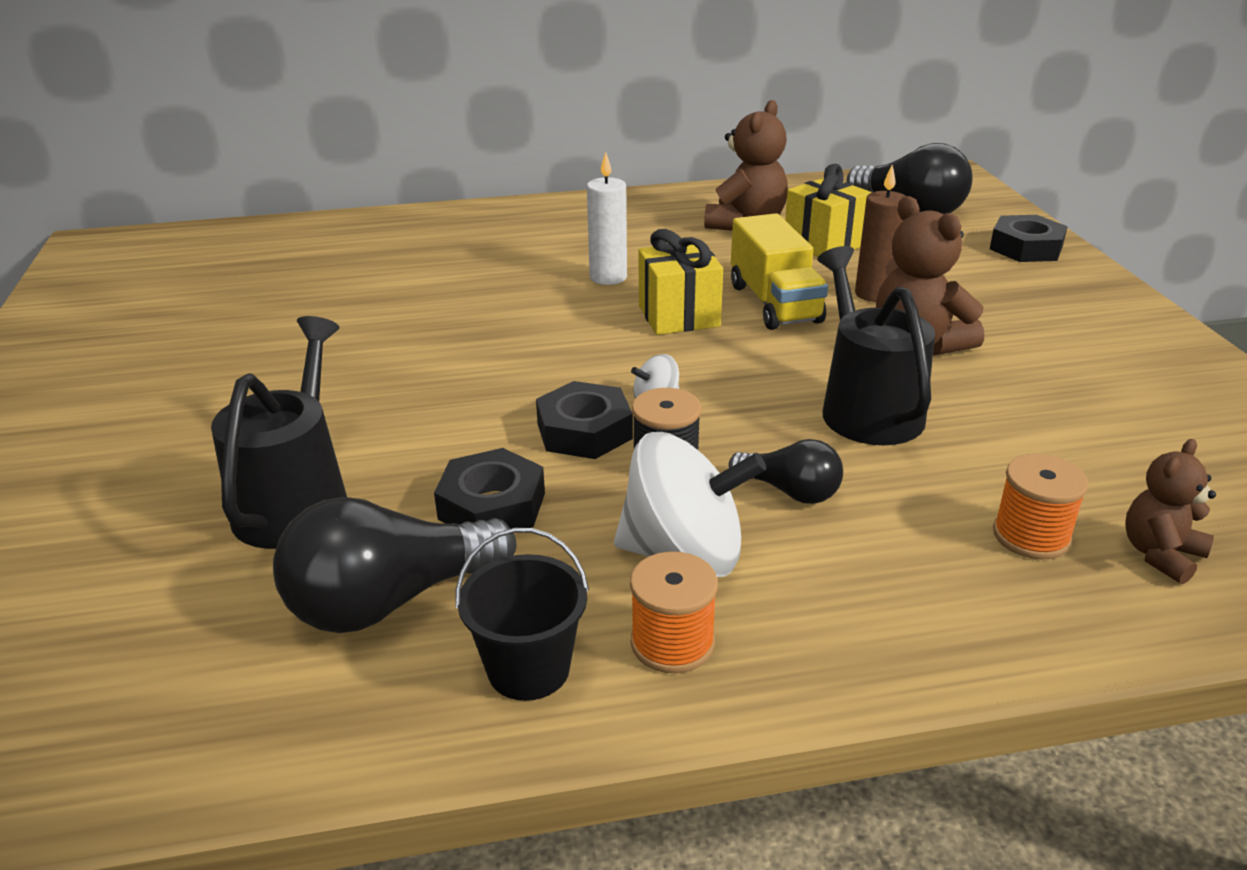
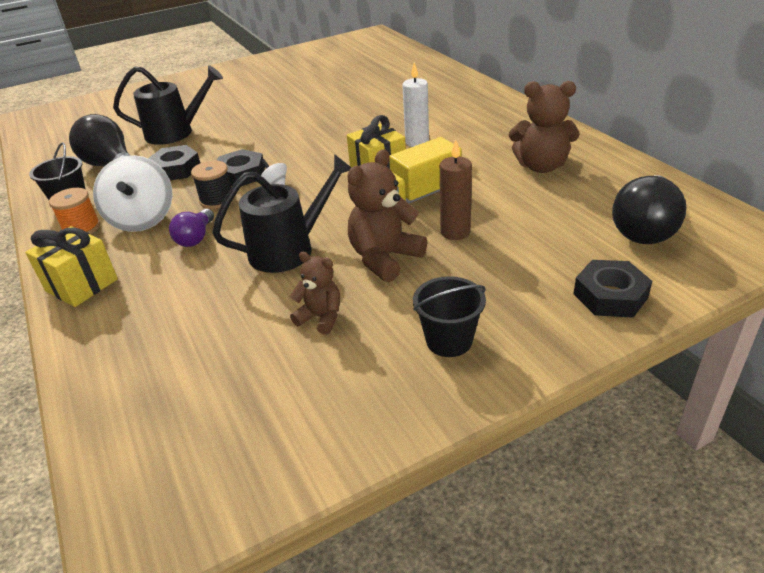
camera: 75 degrees right, 5 degrees up
(790, 491) = (196, 238): black light bulb -> purple light bulb
(824, 244) = (531, 200): yellow gift -> yellow gift (81, 285)
(1031, 536) = (161, 320): orange spool -> none
(1094, 333) = (449, 340): none -> black bucket
(1160, 554) = (144, 372): brown teddy bear -> brown teddy bear (321, 317)

